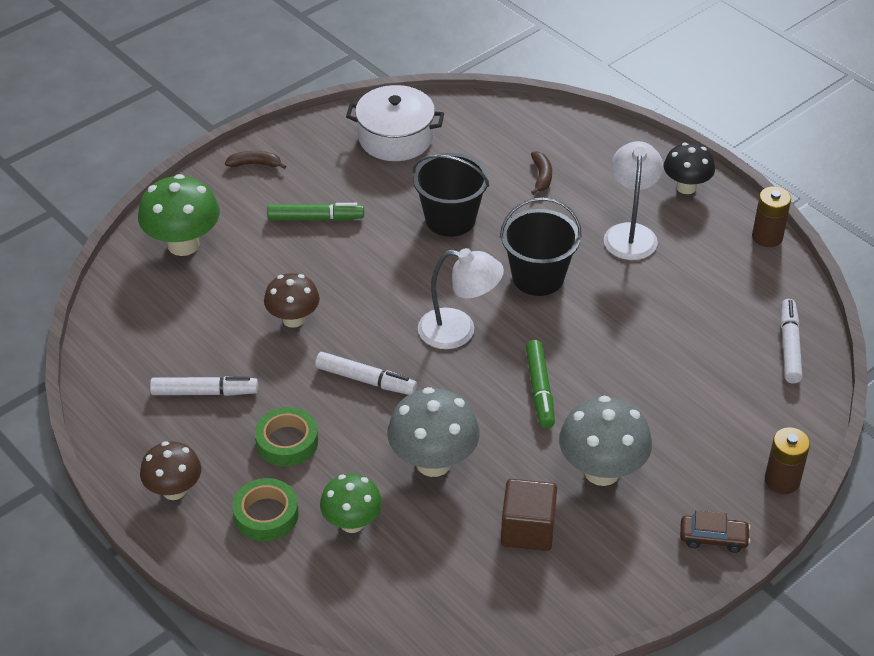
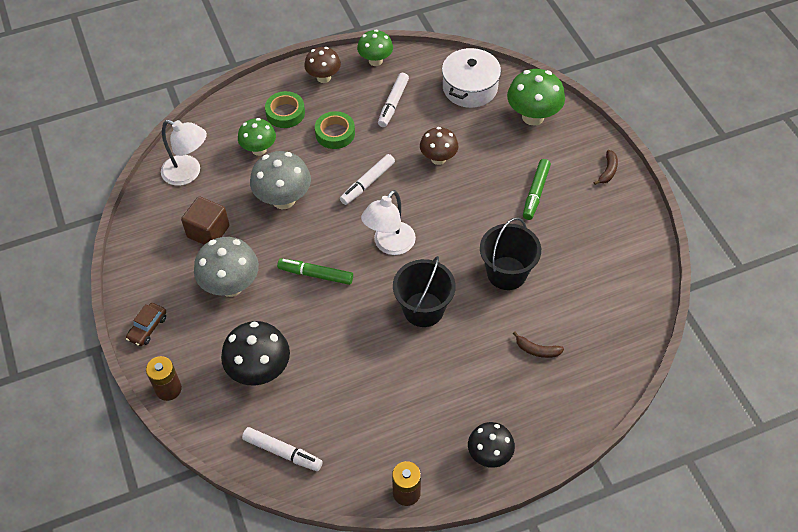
camera: 110 degrees right, 10 degrees up
(119, 437) = (375, 61): none -> green mushroom
(395, 138) = (615, 264): white pot -> white pot (470, 88)
(630, 233) = (448, 389): white lamp -> white lamp (188, 173)
(704, 400) = (260, 371): none -> black mushroom

